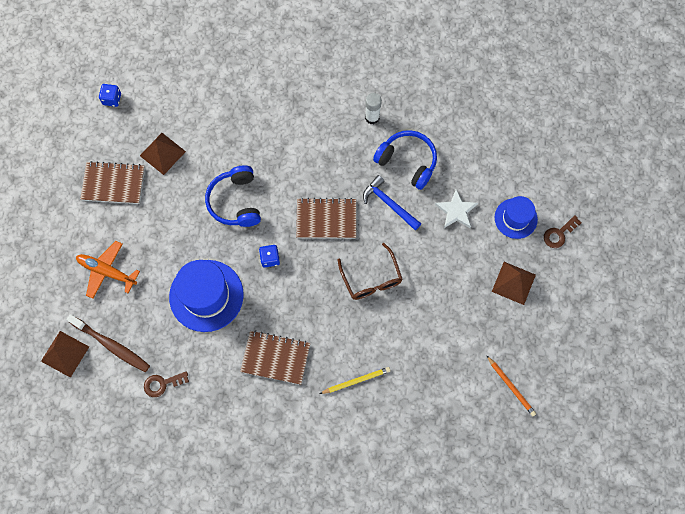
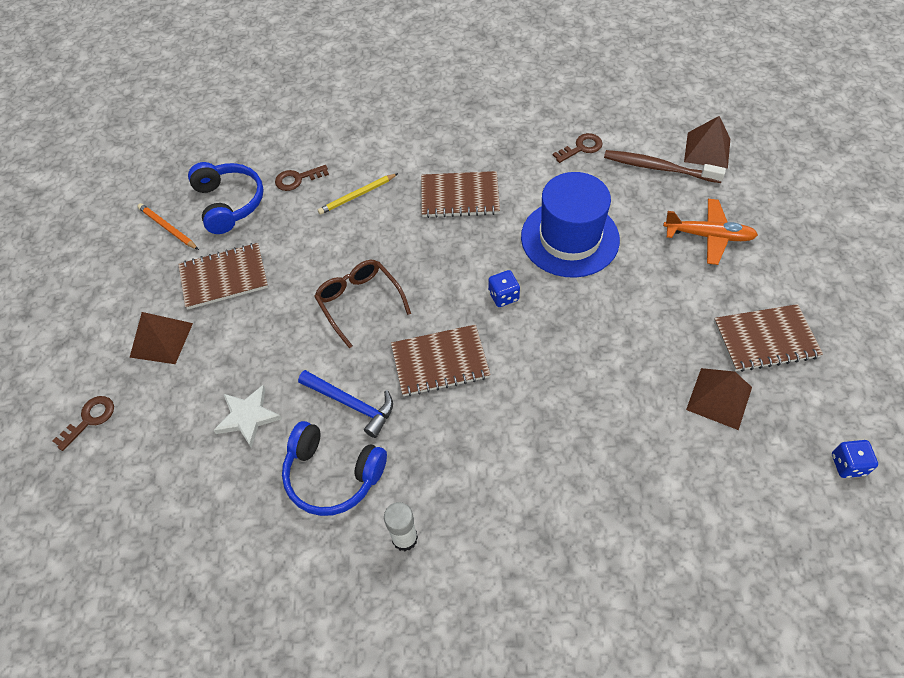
camera: 170 degrees right, 15 degrees down
(236, 201) = (579, 356): blue headphones -> blue headphones (229, 203)
(402, 412) = (297, 179): none -> brown key
(467, 325) = (224, 278): none -> brown notebook
(515, 218) = (155, 427): blue hat -> none

